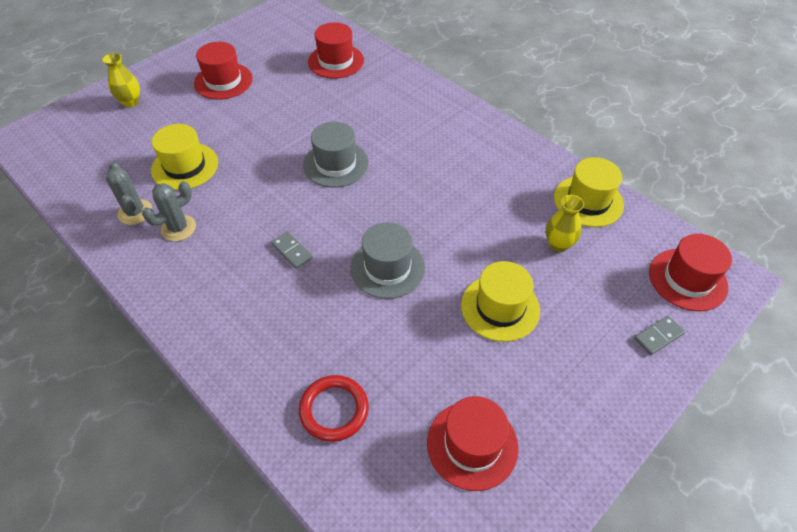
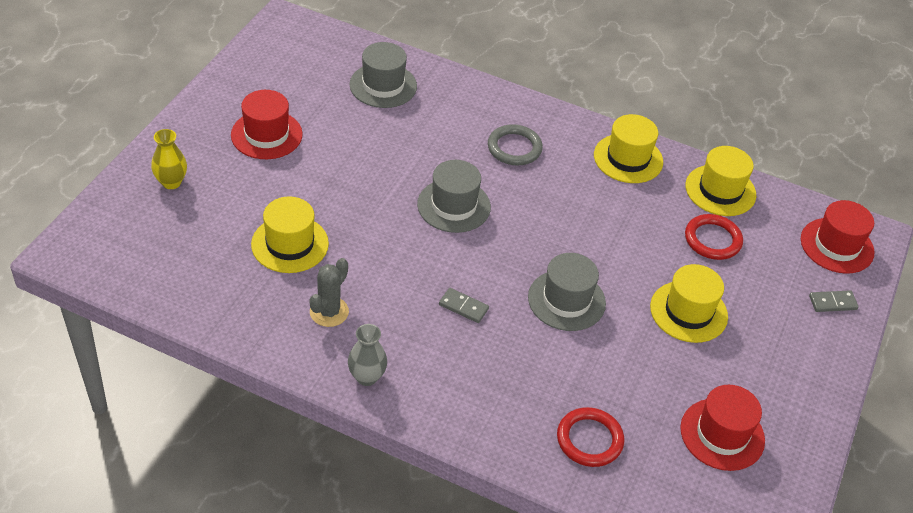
camera: 25 degrees left, 5 degrees down
(135, 212) = (269, 306): grey cactus -> none
(172, 292) = (367, 377): none -> grey vase
(336, 61) = (383, 85): red hat -> grey hat
(415, 128) = (514, 148): none -> grey ring
(512, 156) = (628, 158): none -> yellow hat
(558, 244) = (712, 240): yellow vase -> red ring
(658, 336) = (832, 302): grey domino -> grey domino turned 45 degrees clockwise

